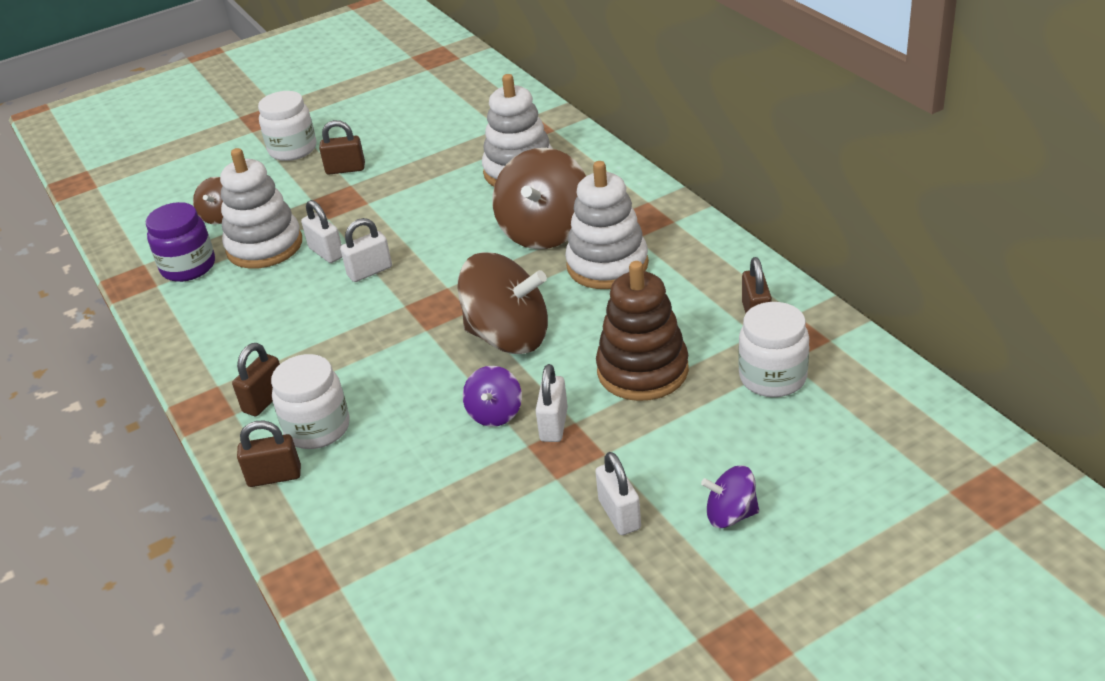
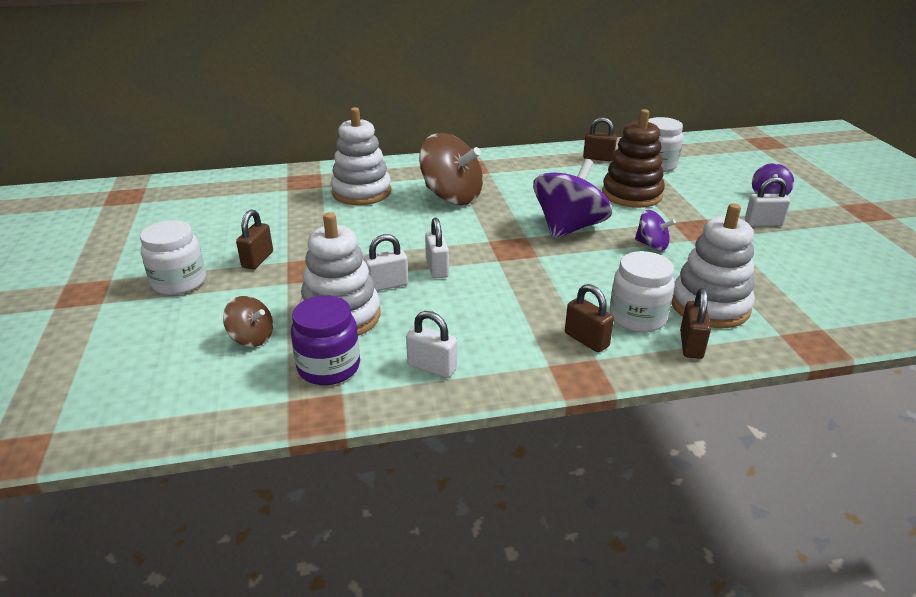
camera: 75 degrees left, 5 degrees down
(508, 337) = (568, 228): brown spinning top -> purple spinning top
(554, 425) = (672, 228): white padlock -> white padlock (432, 367)
(607, 265) = (512, 185): white stacking toy -> white stacking toy (709, 306)

